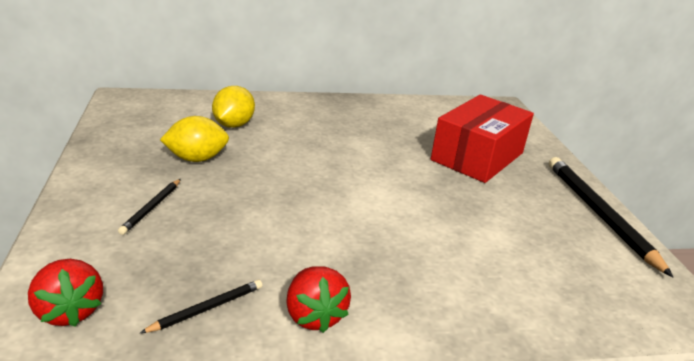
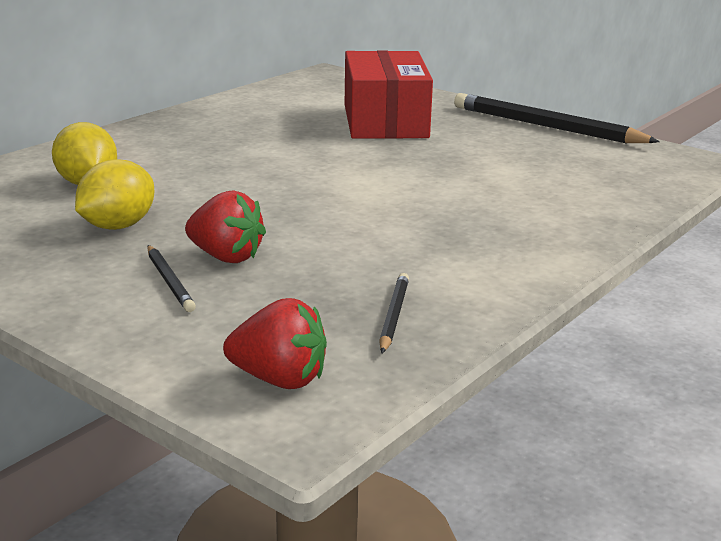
camera: 40 degrees left, 5 degrees down
(314, 316) = (483, 277): red strawberry -> red strawberry (226, 257)

